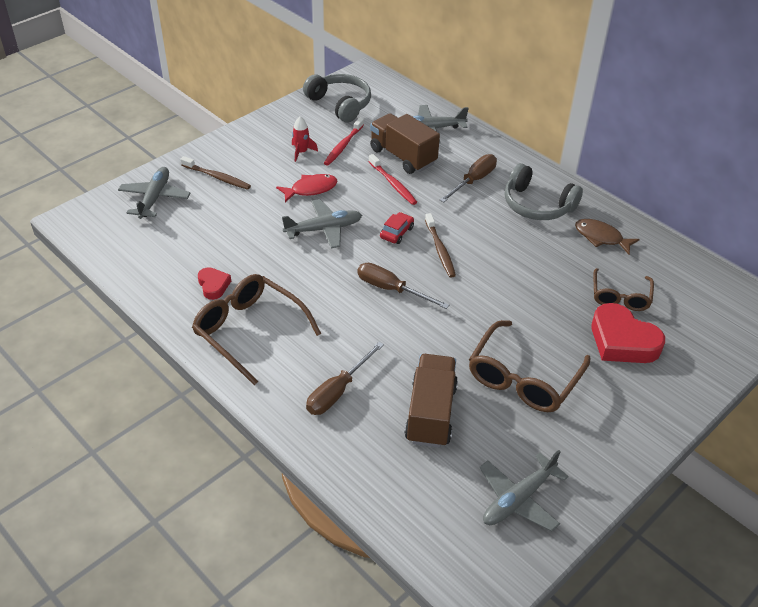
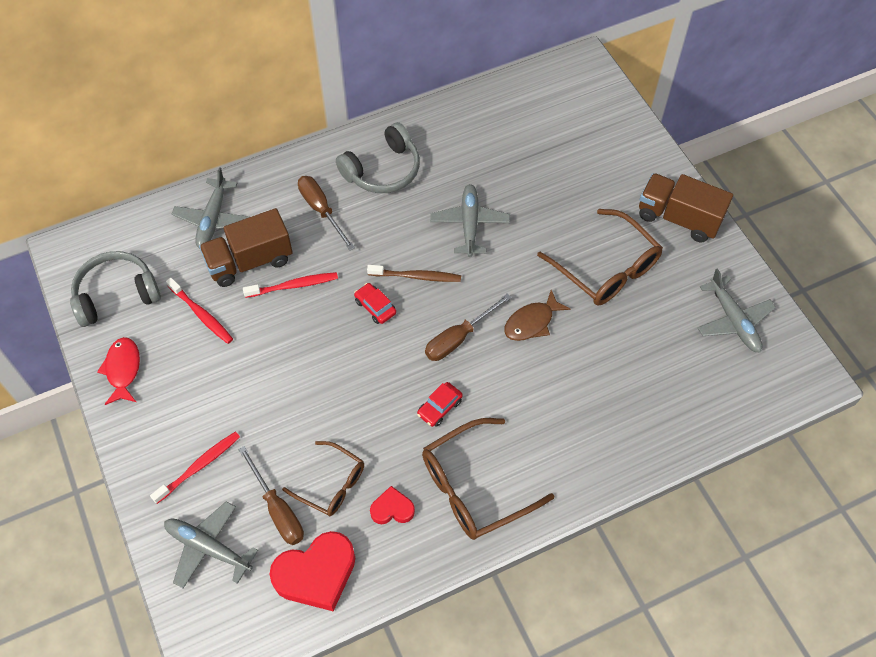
camera: 70 degrees left, 15 degrees up
(217, 177) = (199, 466): brown toothbrush -> red toothbrush
(301, 152) = (193, 361): red rocket -> none
(311, 189) = (267, 370): red fish -> red fish (123, 370)
(317, 292) = (439, 407): none -> red car
(324, 229) = (342, 375): grey plane -> grey plane (469, 224)
(338, 391) = (580, 424): brown screwdriver -> brown screwdriver (277, 509)
(430, 413) = (627, 355): brown truck -> brown truck (678, 218)
(601, 237) = (450, 138): brown fish -> brown fish (532, 322)
(620, 296) = (531, 157): brown glasses -> brown glasses (331, 484)
(622, 341) = (585, 178): red heart -> red heart (316, 574)

